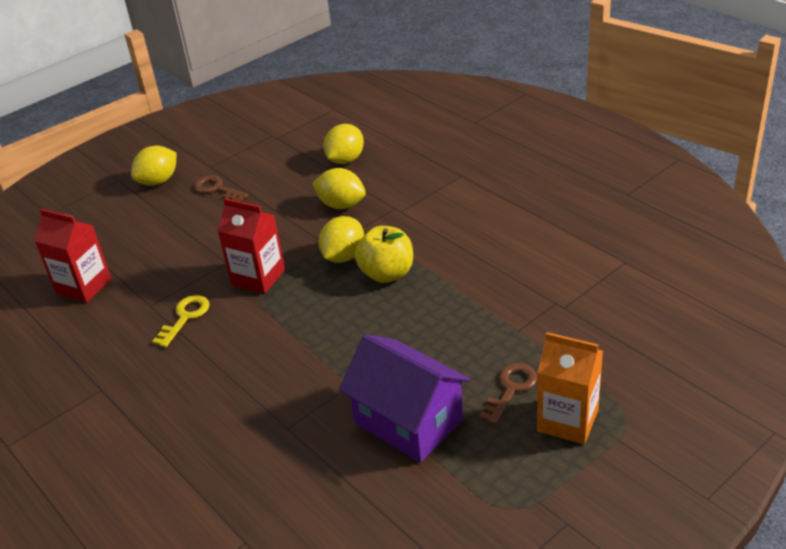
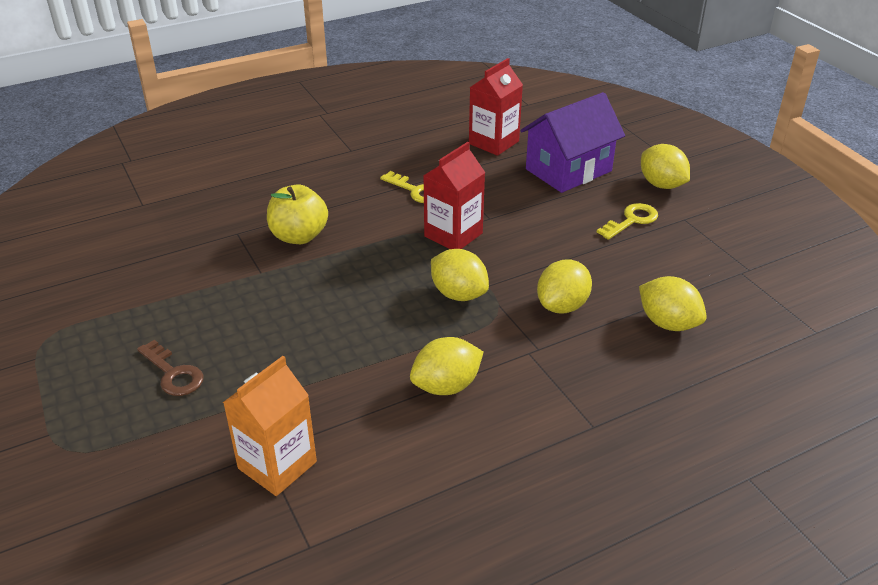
camera: 100 degrees right, 0 degrees up
(217, 189) = (631, 220): brown key -> yellow key
(387, 274) = (410, 320): yellow apple -> yellow apple (299, 236)
(408, 421) = (188, 299): purple house -> purple house (568, 170)
(453, 239) = (446, 386): none -> yellow lemon
(567, 420) = (101, 403): orange carton -> orange carton (277, 465)

